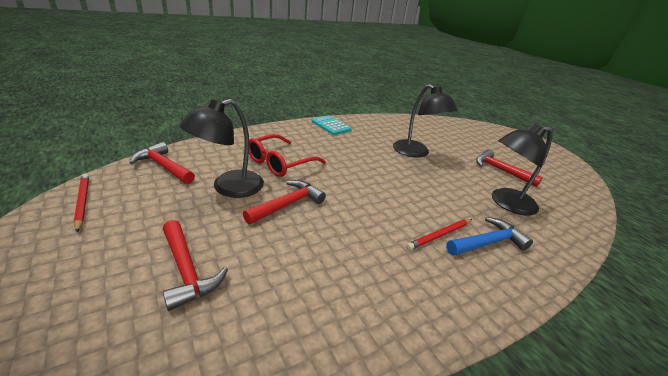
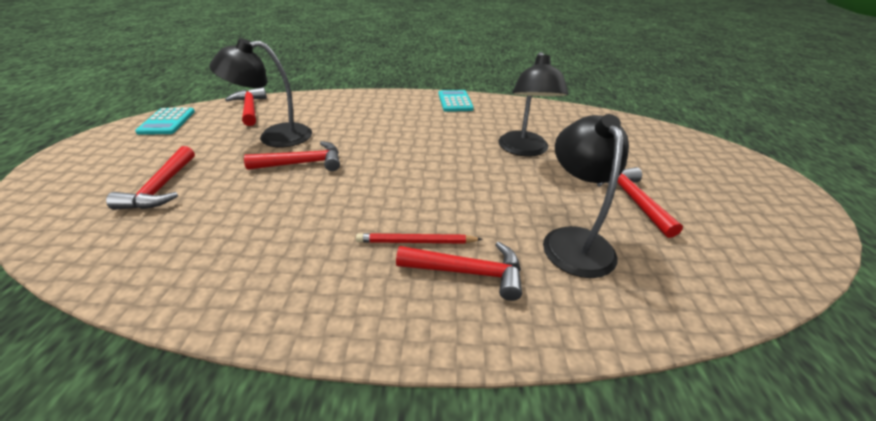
camera: 35 degrees right, 5 degrees up
(83, 202) = (167, 122): red pencil -> turquoise calculator
(280, 163) = (349, 126): red glasses -> none
(488, 243) = (468, 272): blue hammer -> red hammer
(506, 203) = (573, 240): black lamp -> black lamp turned 75 degrees clockwise

